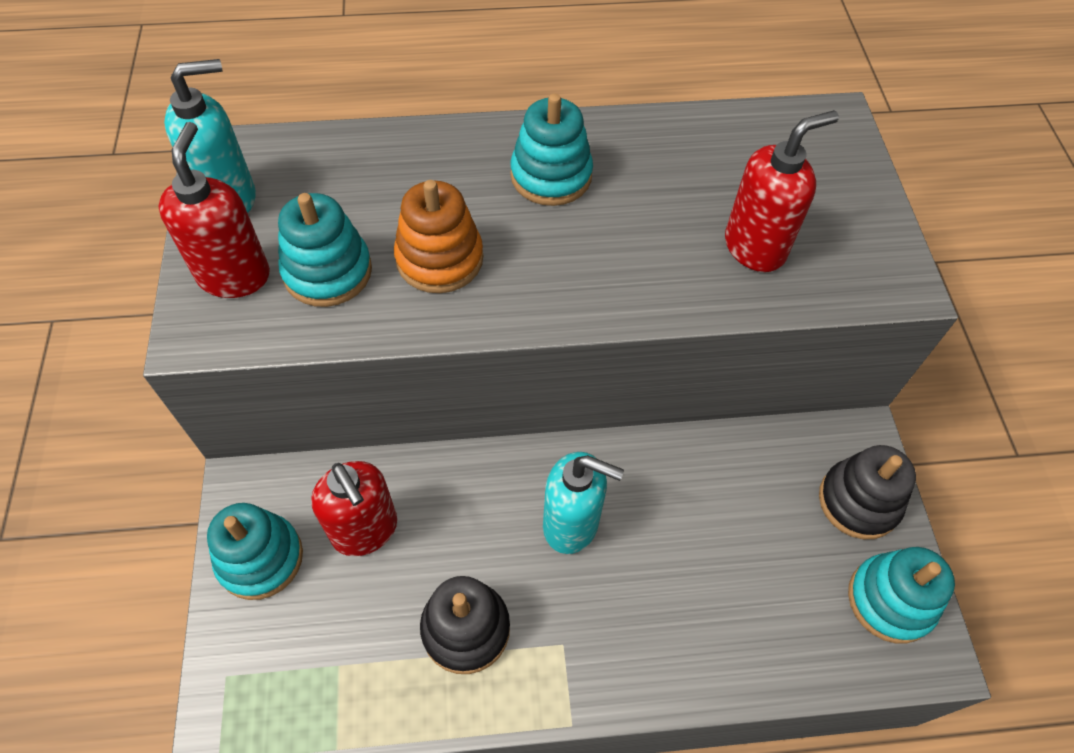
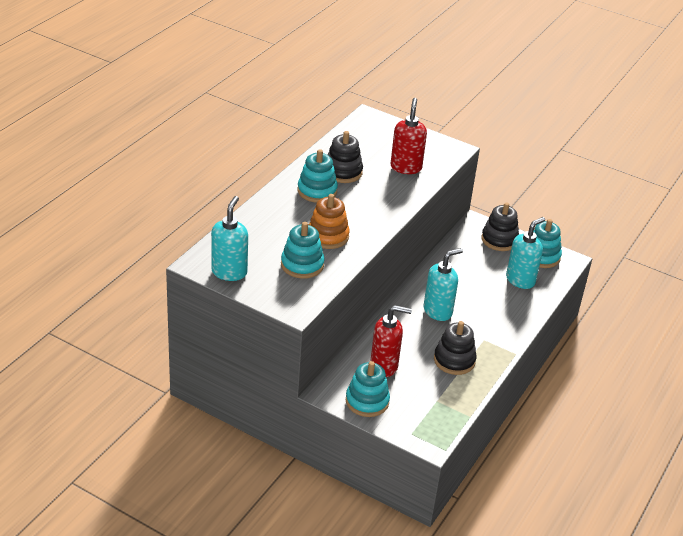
camera: 55 degrees left, 20 degrees down
(234, 275) = (276, 288): red soap dispenser -> none
(640, 176) = (343, 172): none -> black stacking toy
(785, 605) = (520, 280): none -> turquoise soap dispenser

